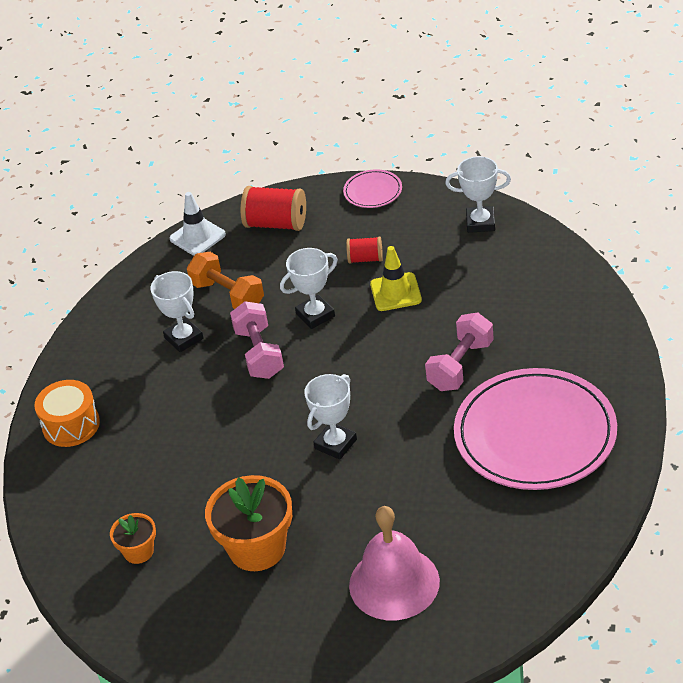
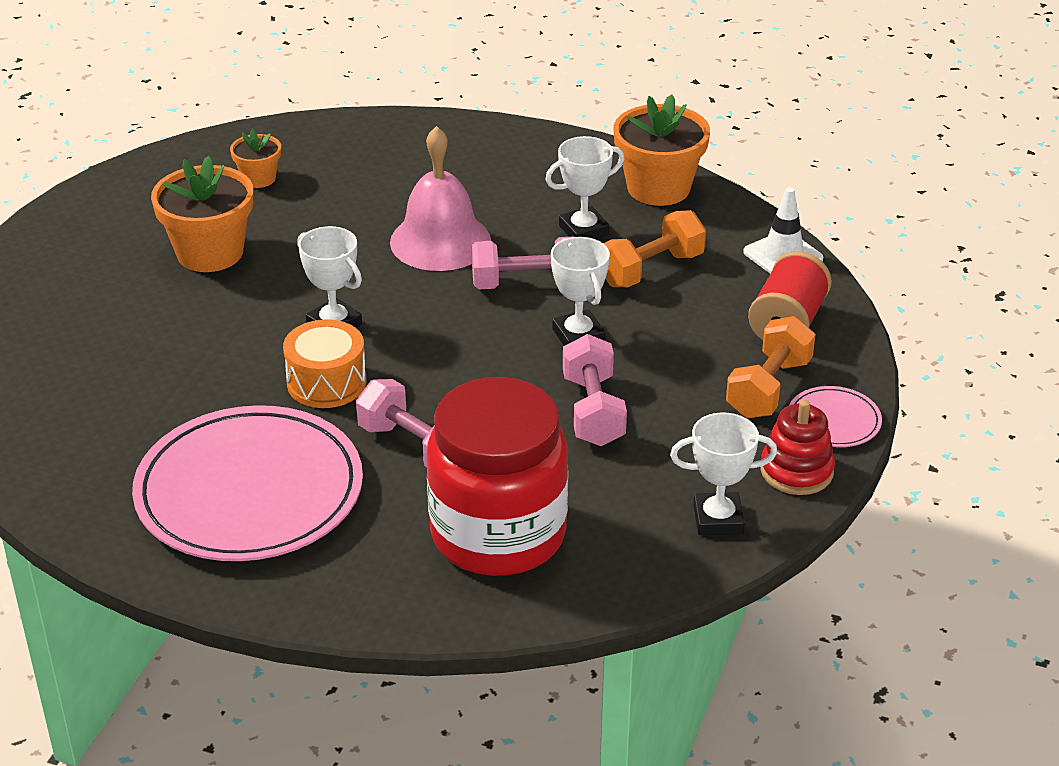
camera: 95 degrees right, 5 degrees down
(71, 425) = (475, 147): orange drum -> orange drum (326, 382)
(119, 310) = (658, 188): none -> orange flower pot
(348, 221) = (768, 388): none -> orange dumbbell
(365, 259) = (677, 393): red spool -> none
(394, 583) = (93, 340): pink bell -> pink bell (440, 241)
(395, 292) = (593, 411): yellow traffic cone -> pink dumbbell
(425, 199) = (796, 471): none -> red stacking toy
(480, 223) = (718, 519): white trophy -> white trophy turned 75 degrees clockwise
(529, 308) = (498, 534): none -> red jar

